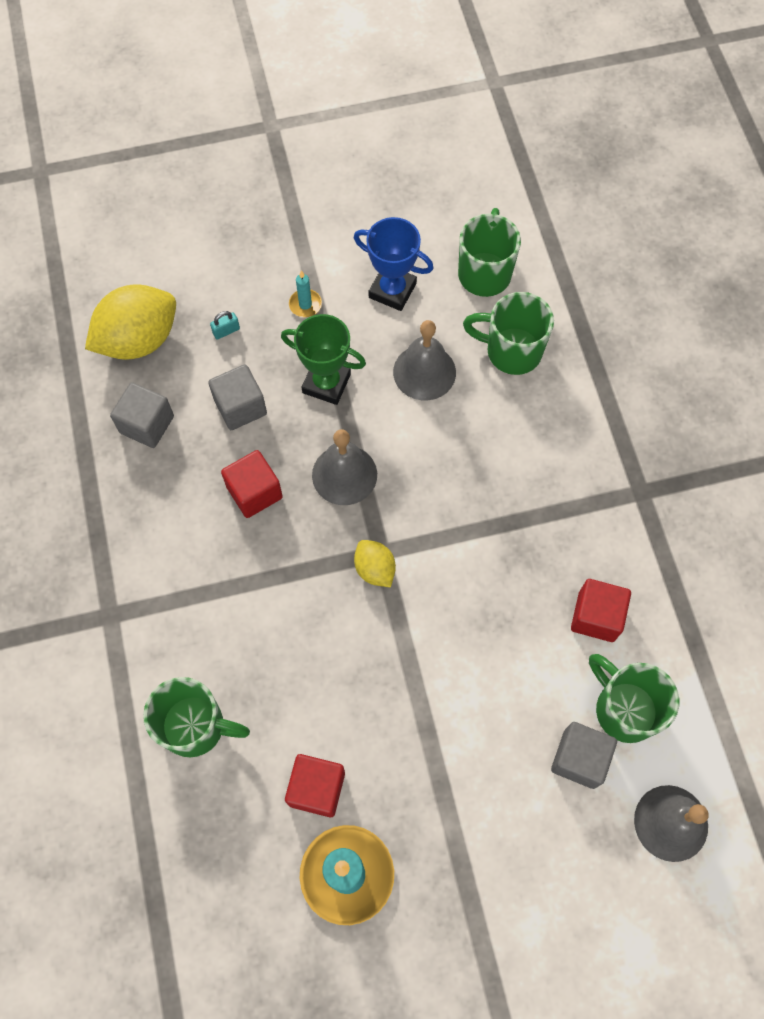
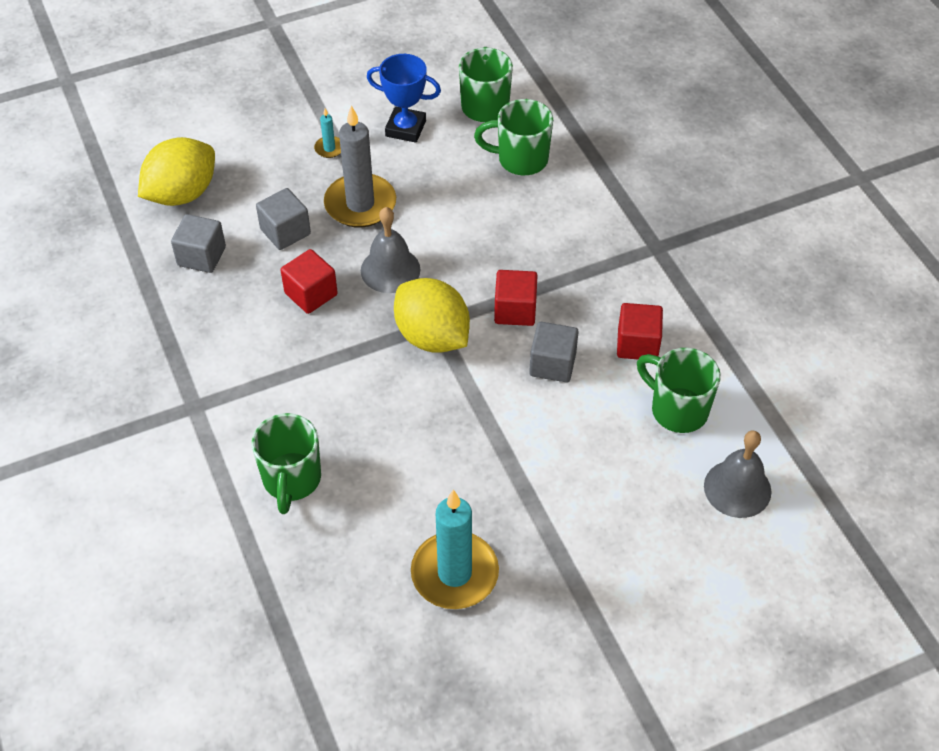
camera: 10 degrees left, 15 degrees down
(196, 726) = (291, 480): green mug -> green mug turned 90 degrees clockwise
(226, 331) = (261, 177): turquoise padlock -> none
(317, 788) = (413, 511): red cube -> red cube (515, 310)
(326, 383) = (360, 204): green trophy -> grey candle
(375, 569) = (432, 337): yellow lemon -> yellow lemon, size x1.93
(424, 372) = (446, 184): grey bell -> none
(579, 758) = (646, 452): grey cube -> grey cube (552, 364)

